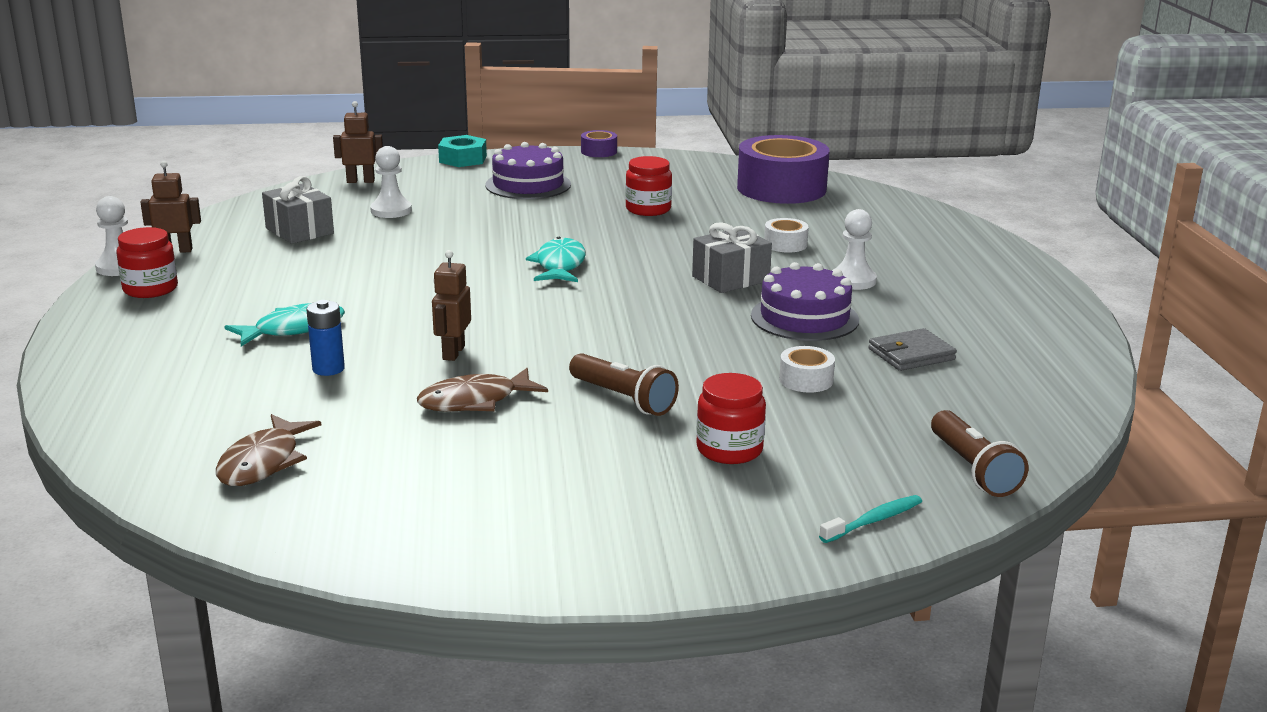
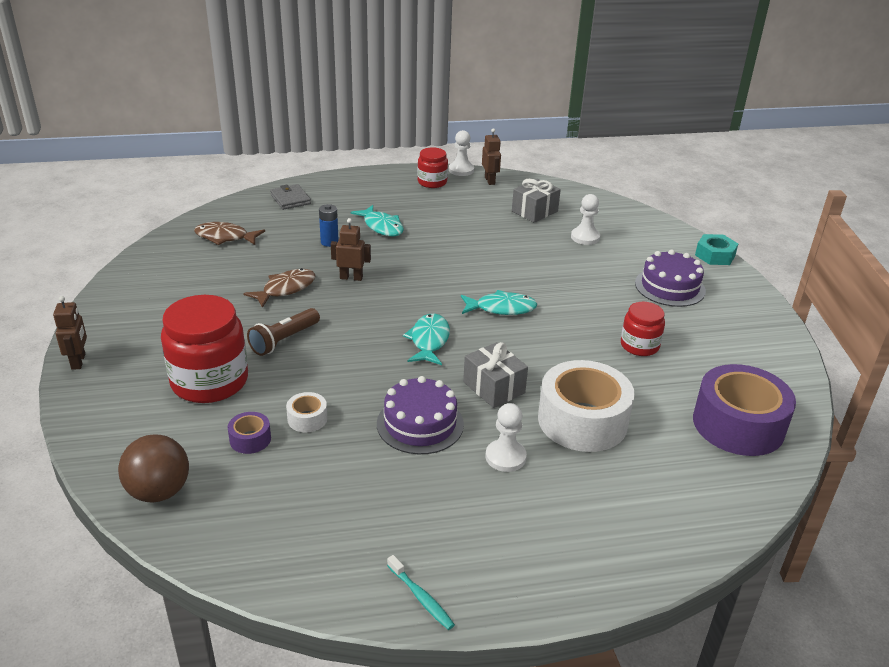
camera: 85 degrees right, 10 degrees up
(360, 181) = (640, 221): brown robot -> brown robot (79, 361)
(475, 401) = (286, 289): brown fish -> brown fish turned 75 degrees clockwise
(599, 151) = (780, 317): purple tape -> purple tape (250, 439)
(631, 307) = (429, 341): none -> turquoise fish
(729, 449) = (209, 381): red jar -> red jar, size x1.80
(785, 244) = (582, 420): white tape -> white tape, size x2.30
(874, 520) = (106, 437): turquoise toothbrush -> turquoise toothbrush (421, 598)
(911, 354) = (352, 479): grey wallet -> grey wallet (290, 199)
(973, 469) = (159, 492): brown flashlight -> brown ball

